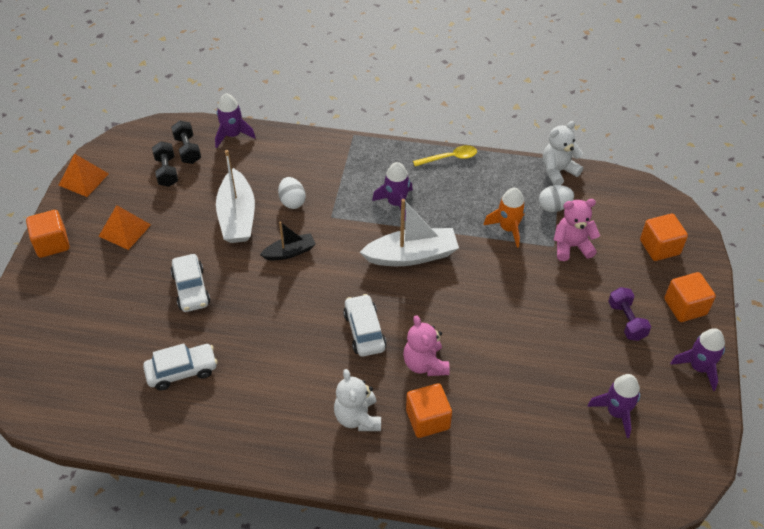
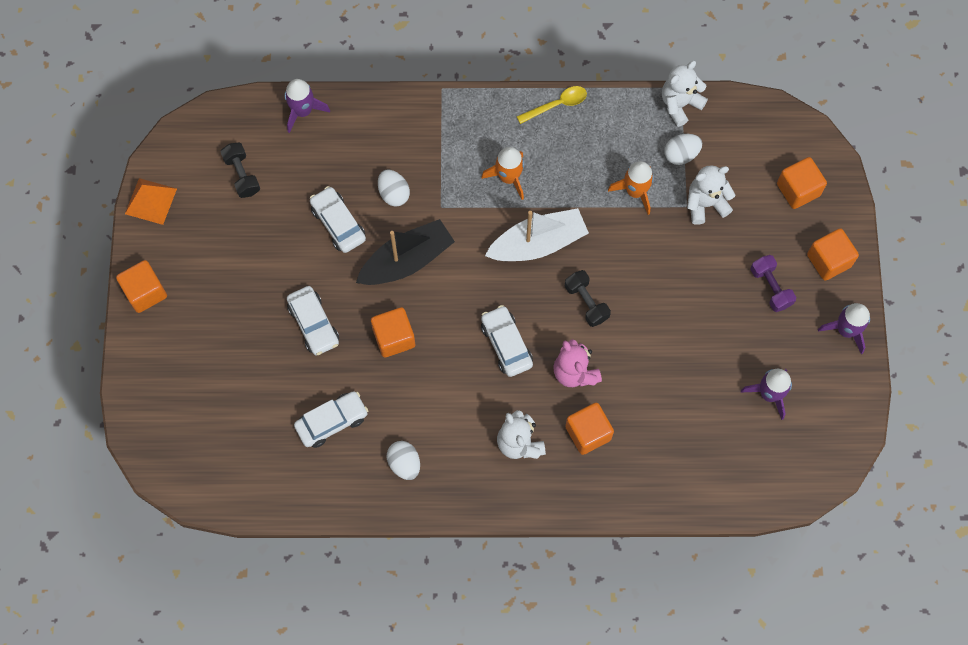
camera: 10 degrees left, 20 degrees up
(124, 230) = (219, 262): orange pyramid -> none
(187, 150) = (257, 140): black dumbbell -> black dumbbell (586, 302)
(237, 216) = (338, 224): white boat -> white car
(240, 419) = (404, 464): none -> white egg
(261, 310) = (394, 338): none -> orange cube
(290, 252) = (407, 260): black boat -> black boat, size x1.74
(396, 203) = (508, 177): purple rocket -> orange rocket
(571, 246) = (705, 204): pink teddy bear -> white teddy bear

